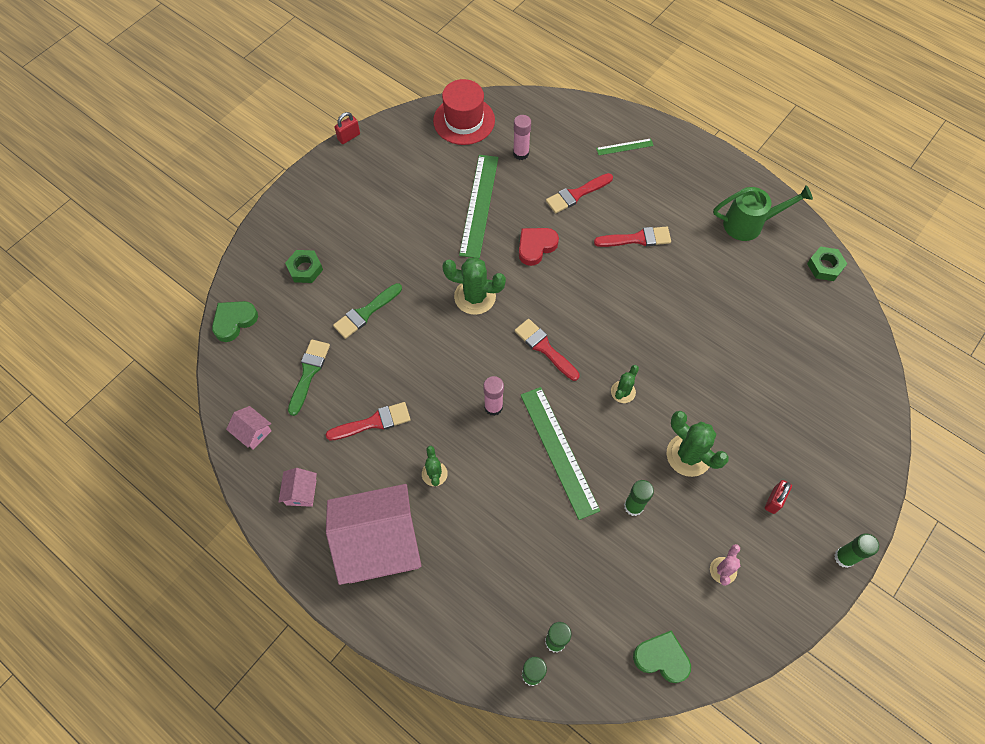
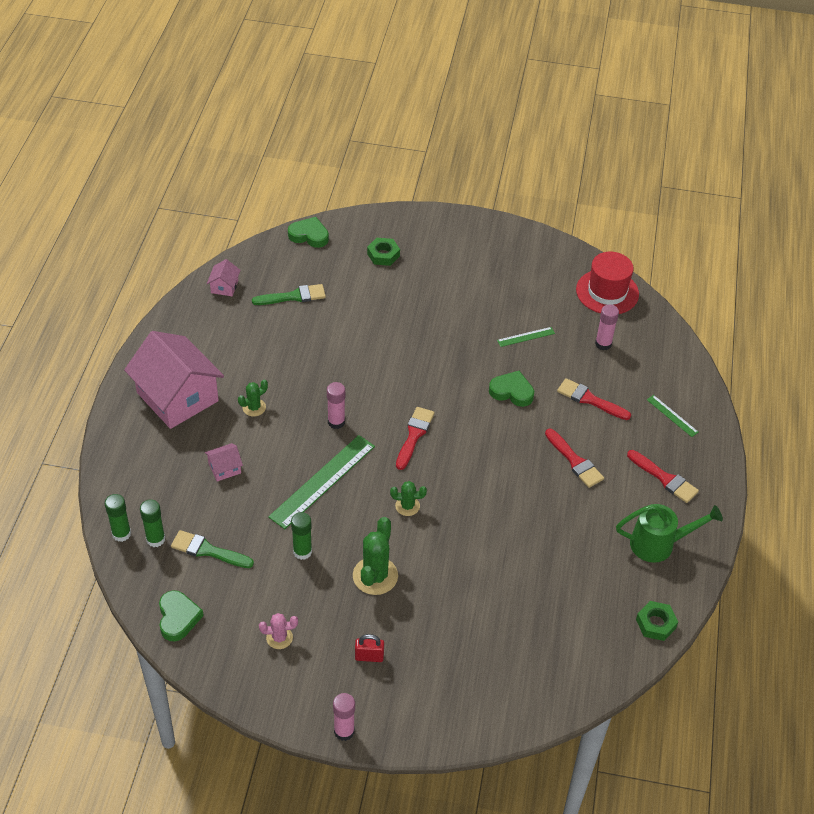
camera: 60 degrees right, 15 degrees down
(301, 492) = (192, 334): pink house -> pink house (224, 468)
(349, 137) = (529, 227): red padlock -> none
(365, 313) = (369, 307): green brush -> green brush (208, 550)
(373, 422) = (275, 352): red brush -> red brush (664, 478)
(475, 297) = (432, 370): green cactus -> none
(479, 205) = (525, 337): green ruler -> green ruler, size x0.48
(536, 247) = (512, 391): red heart -> green heart
(749, 224) = (659, 544): green watering can -> green watering can turned 60 degrees counterclockwise
(844, 557) = (344, 731): green glue stick -> pink glue stick

